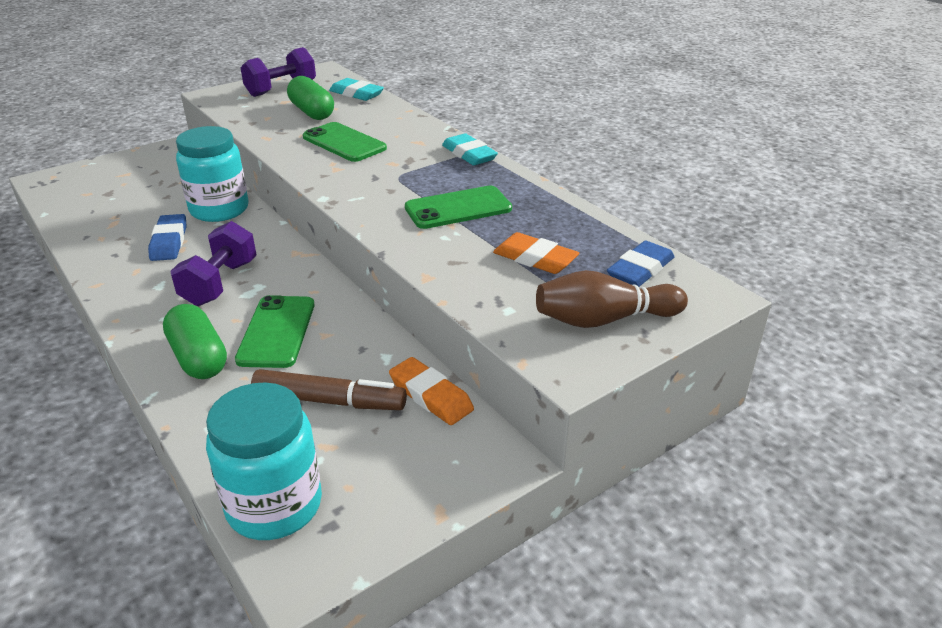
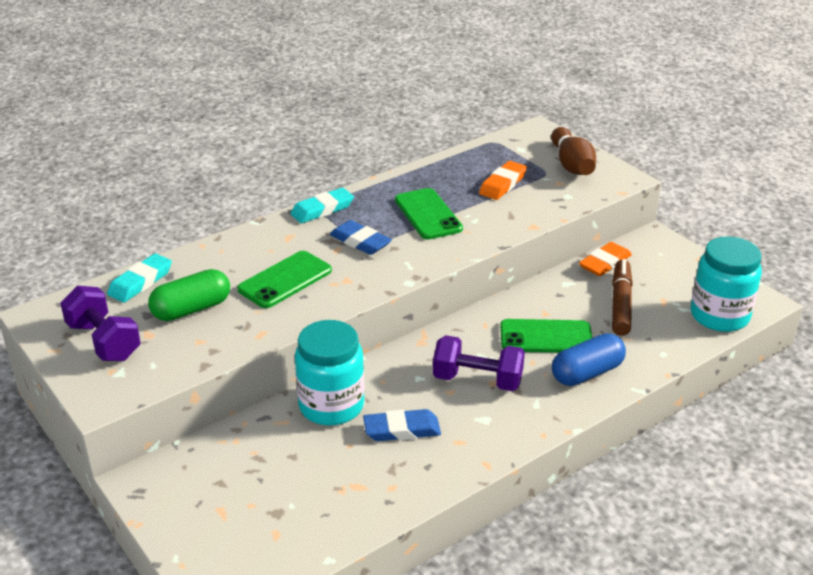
camera: 90 degrees left, 0 degrees up
(198, 357) = (587, 373): green capsule -> blue capsule
(640, 269) = (511, 149): blue eraser -> blue eraser (360, 242)

